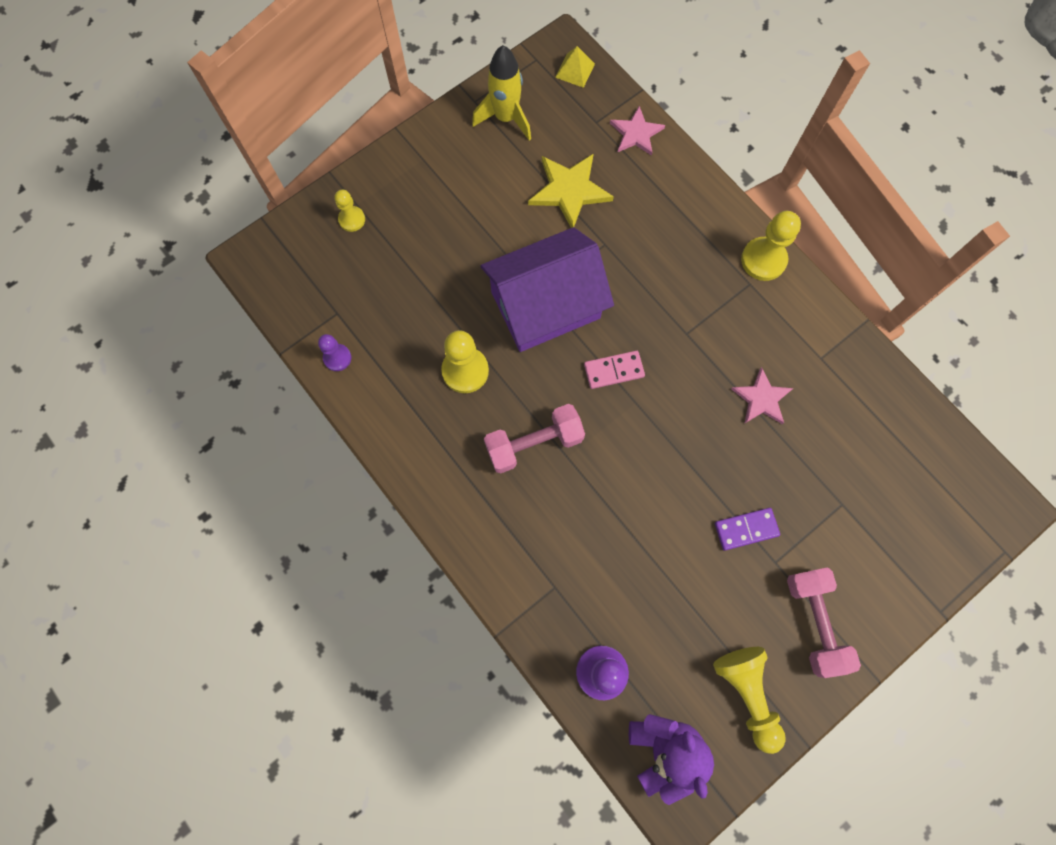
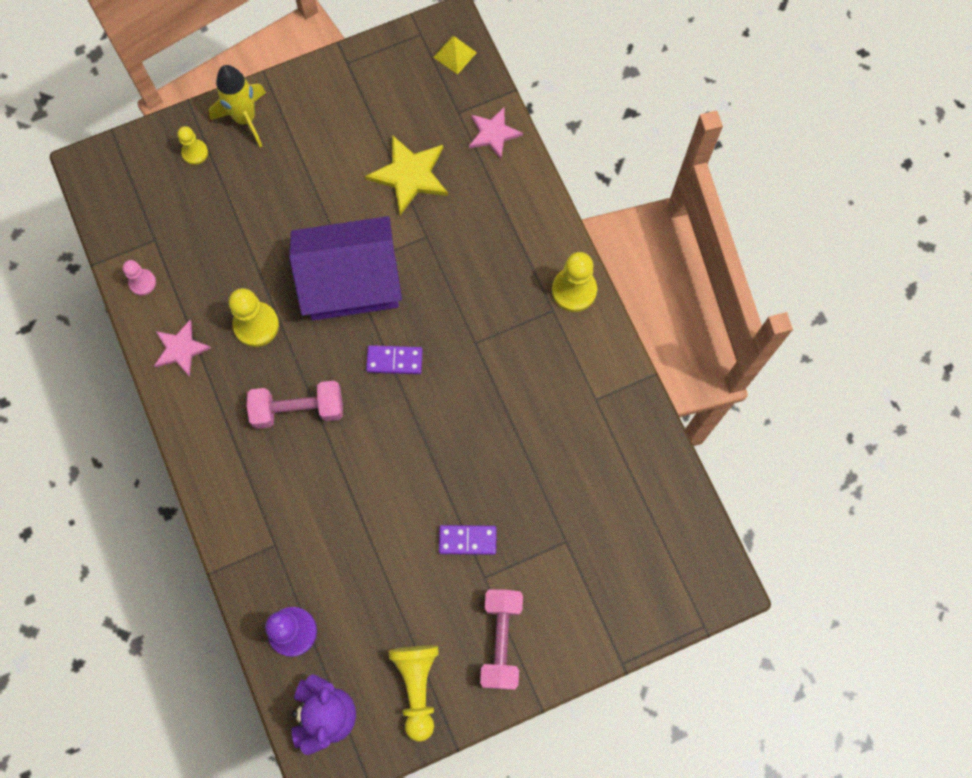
camera: 15 degrees right, 0 degrees up
(337, 358) = (142, 282): purple pawn -> pink pawn
(506, 118) = (372, 87): yellow rocket -> yellow rocket (245, 118)
(614, 371) = (394, 361): pink domino -> purple domino
(761, 399) = (525, 423): pink star -> pink star (181, 349)

